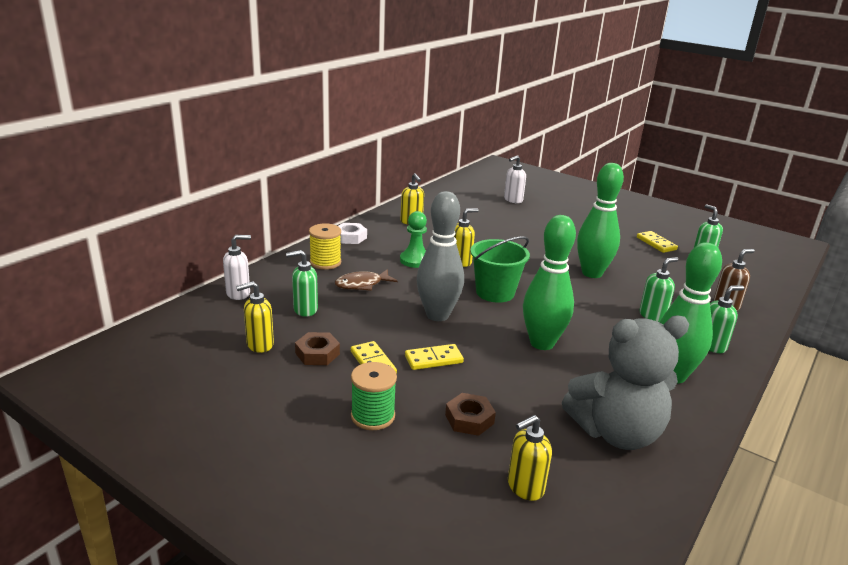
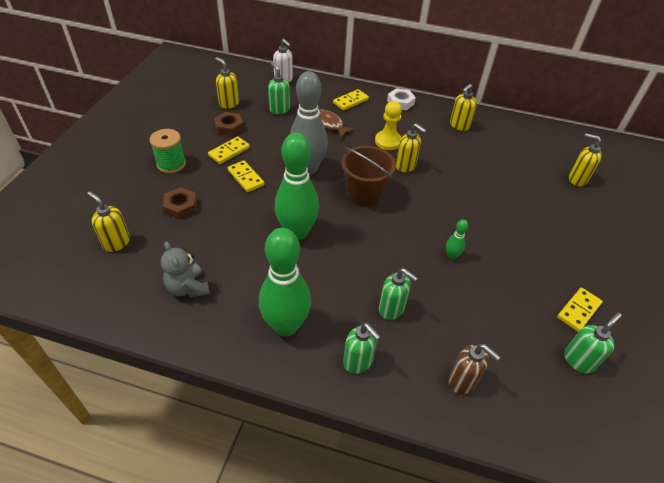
camera: 70 degrees right, 20 degrees up
(325, 262) = (350, 101): yellow spool -> yellow domino
(415, 260) = (388, 141): green pawn -> yellow pawn
(495, 292) = (364, 194): green bucket -> brown bucket
(513, 200) = (577, 179): white soap dispenser -> yellow soap dispenser
(592, 273) = (451, 256): green bowling pin -> green bowling pin, size x0.42
(616, 433) = (188, 288): grey teddy bear -> grey teddy bear, size x0.53

